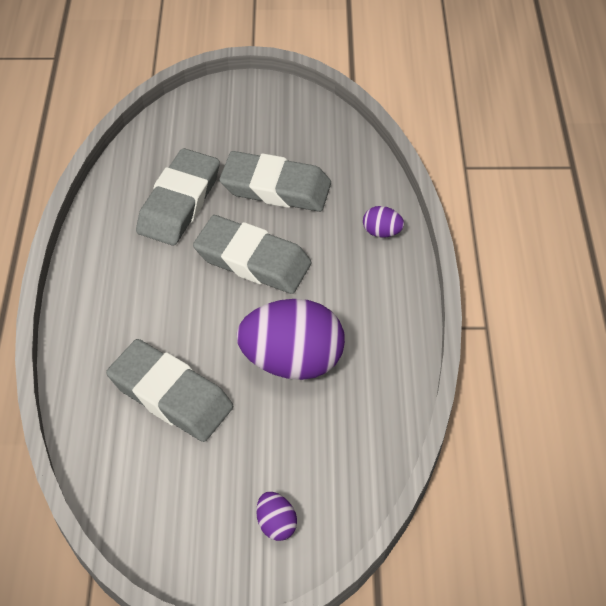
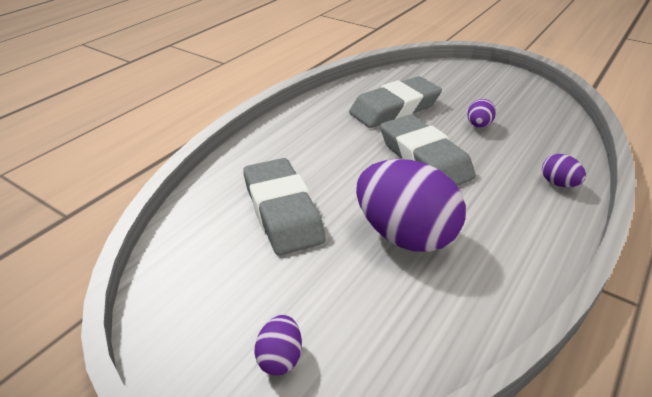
camera: 35 degrees right, 15 degrees down
(276, 188) = (478, 125): grey eraser -> purple egg

